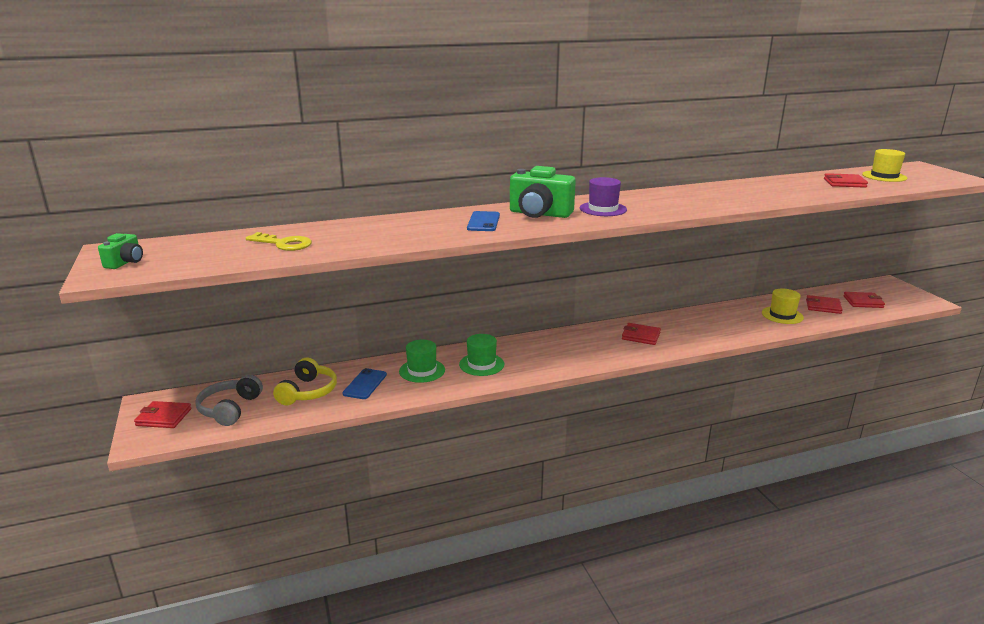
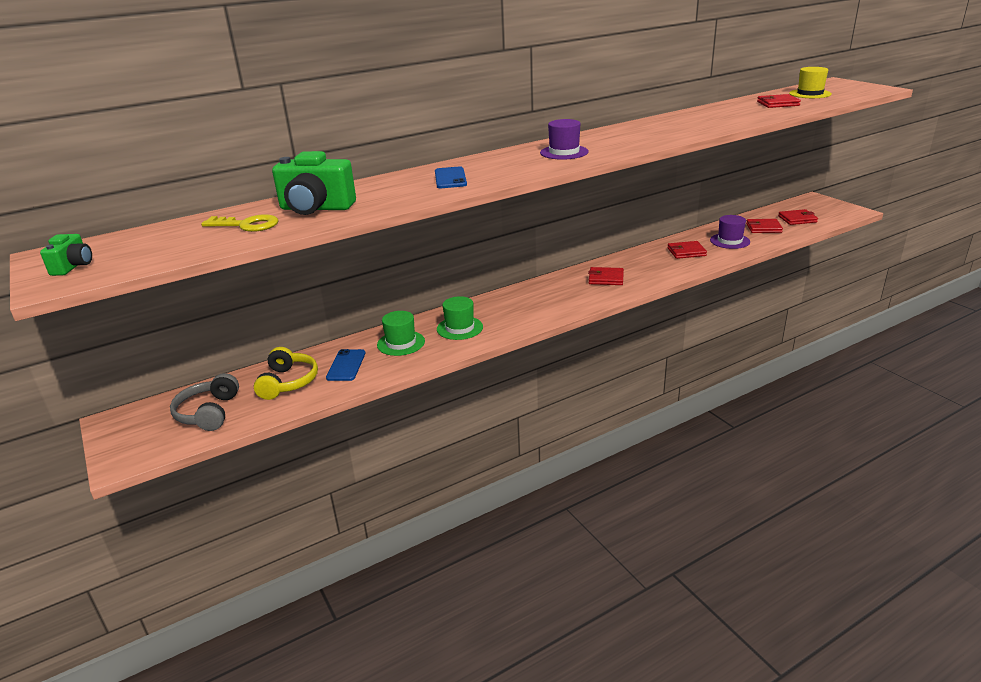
camera: 10 degrees left, 5 degrees up
(163, 417) = (137, 433): red wallet -> red wallet (686, 252)
(539, 214) = (503, 164): green camera -> green camera (316, 208)
(782, 315) = (729, 241): yellow hat -> purple hat

